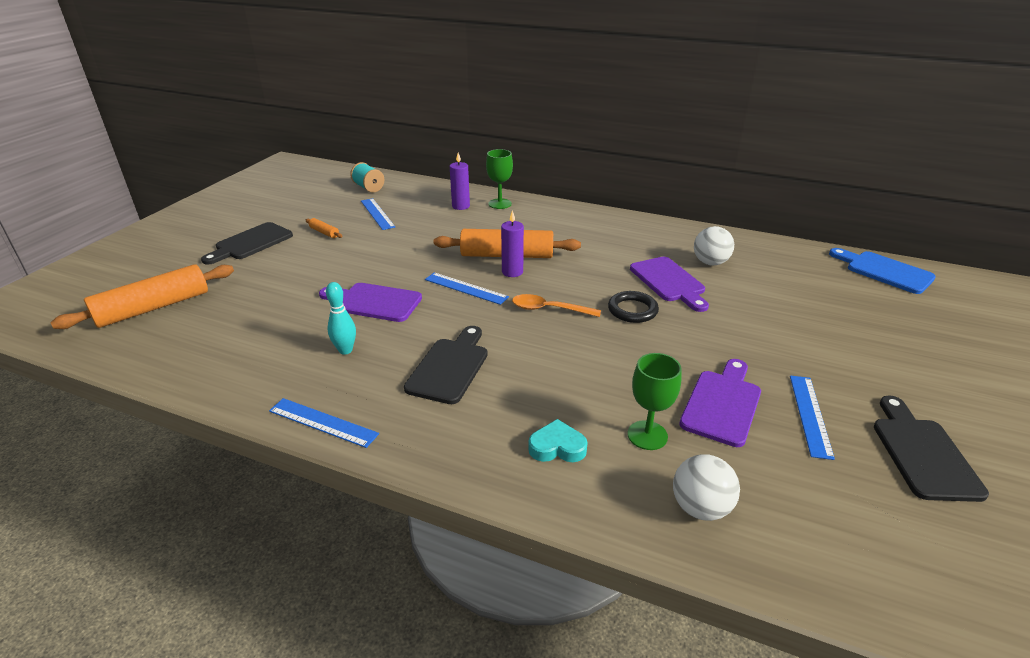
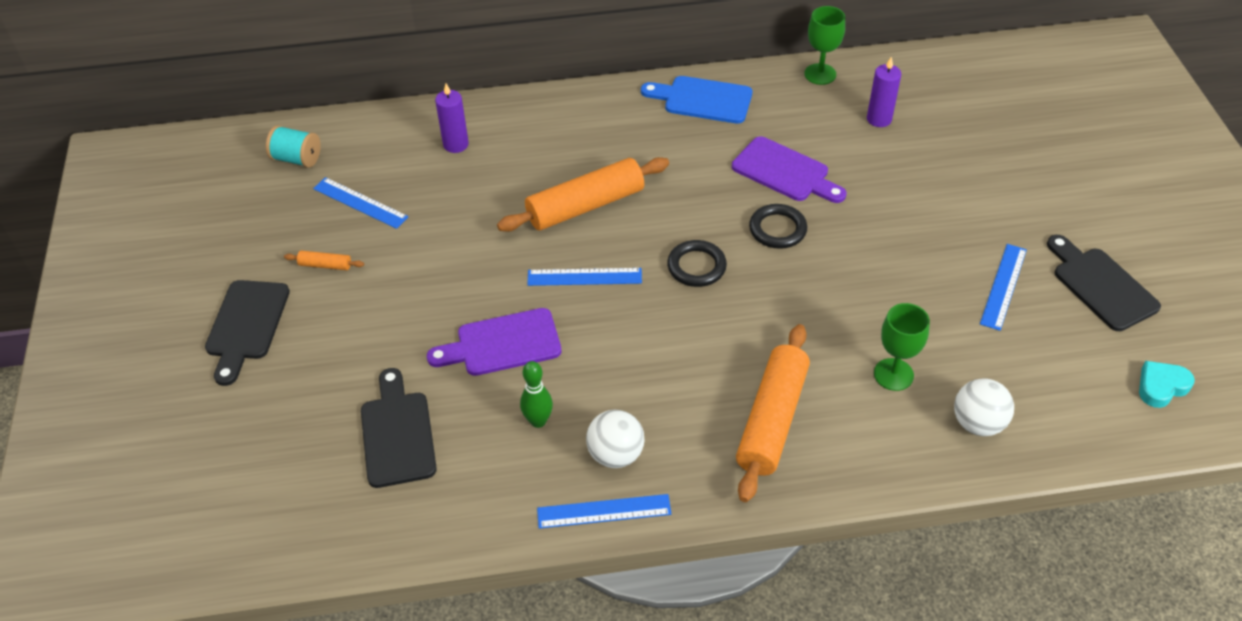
camera: 30 degrees left, 15 degrees up
(153, 308) = (246, 477): orange rolling pin -> orange rolling pin (772, 420)
(345, 350) = (538, 421): turquoise bowling pin -> green bowling pin
(449, 367) = (663, 388): black cutting board -> black cutting board (397, 434)
(500, 204) = (501, 120): green goblet -> green goblet (820, 74)
(512, 272) = (613, 229): purple candle -> purple candle (879, 119)
(549, 309) = (696, 266): orange spoon -> black ring
(557, 447) = (831, 425): turquoise heart -> turquoise heart (1161, 386)
(710, 262) = (805, 124): white ball -> white ball (615, 454)
(722, 404) = (930, 309): purple cutting board -> none
(810, 415) = (1003, 286): blue ruler -> blue ruler turned 45 degrees clockwise
(884, 271) = (971, 66): blue cutting board -> blue cutting board (703, 100)

